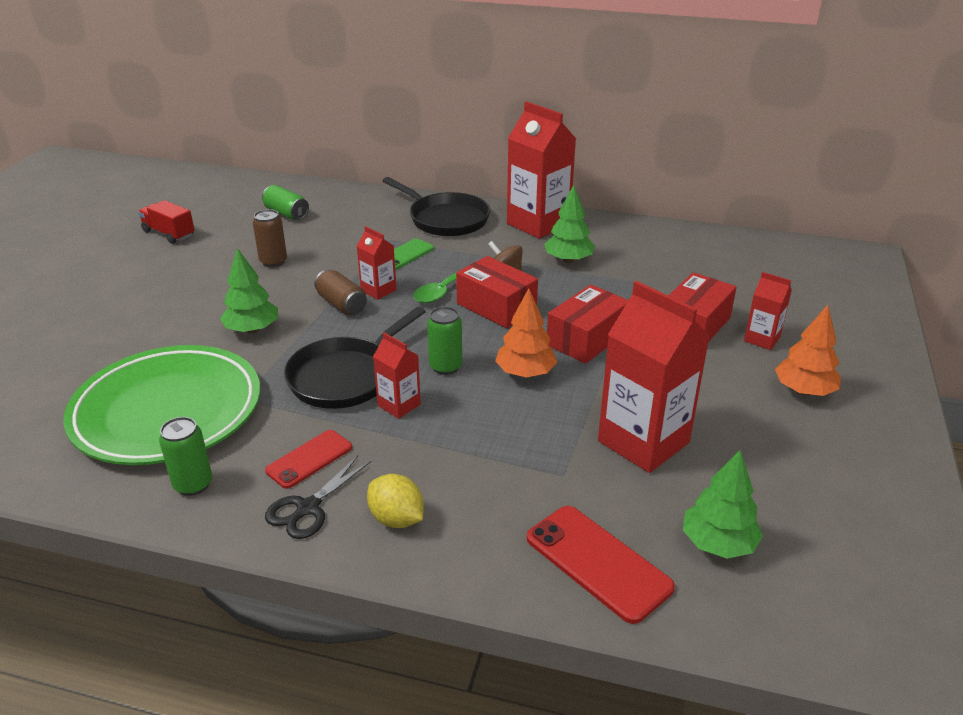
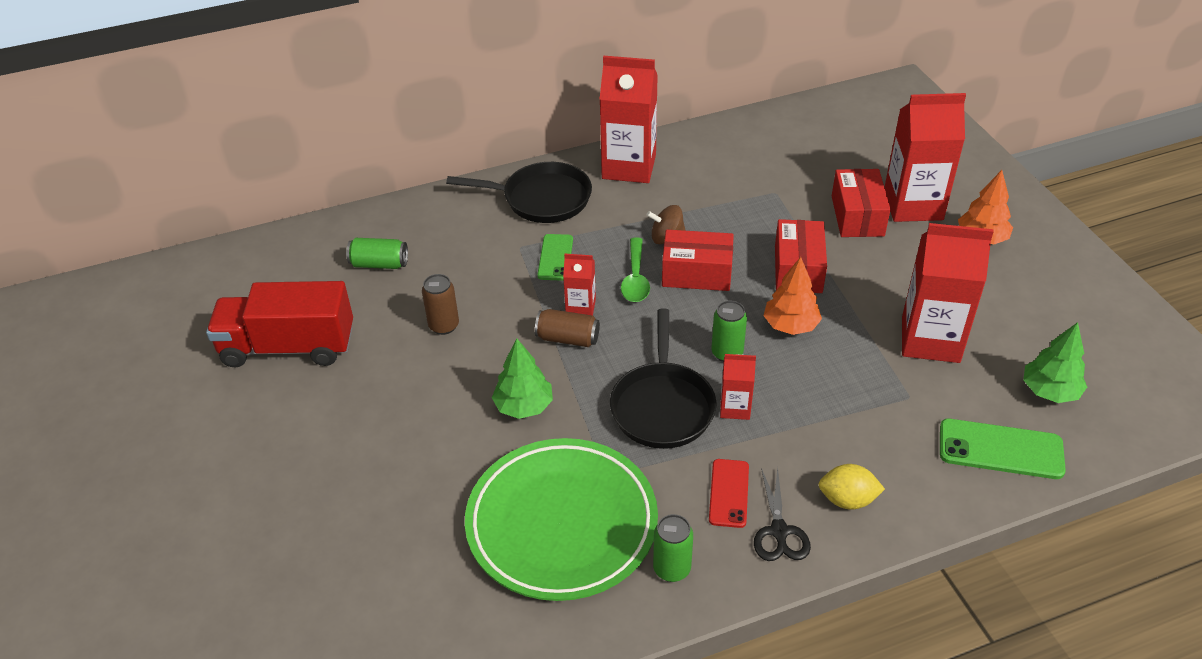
camera: 35 degrees left, 10 degrees up
(169, 234) = (288, 347): red truck -> red truck, size x1.87
(568, 260) = (698, 195): green tree -> none
(598, 562) = (1000, 449): red phone -> green phone
(762, 339) = (913, 205): red carton -> red carton, size x2.02

